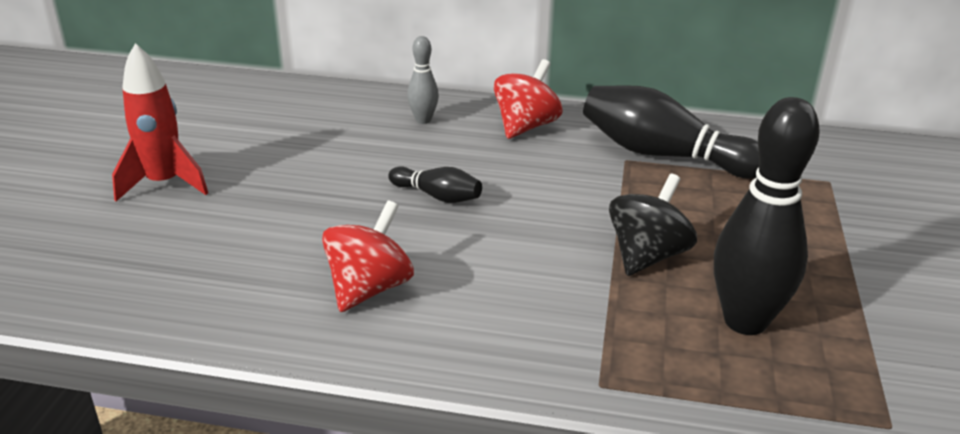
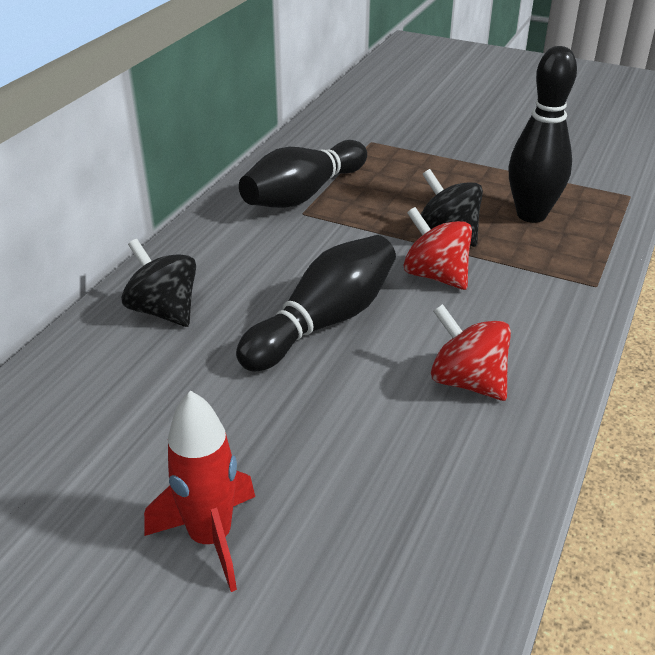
camera: 75 degrees left, 5 degrees up
(423, 120) = (164, 311): grey bowling pin -> black spinning top
(437, 196) = (324, 322): black bowling pin -> black bowling pin, size x1.99
(526, 126) = (215, 251): red spinning top -> red spinning top (435, 276)

